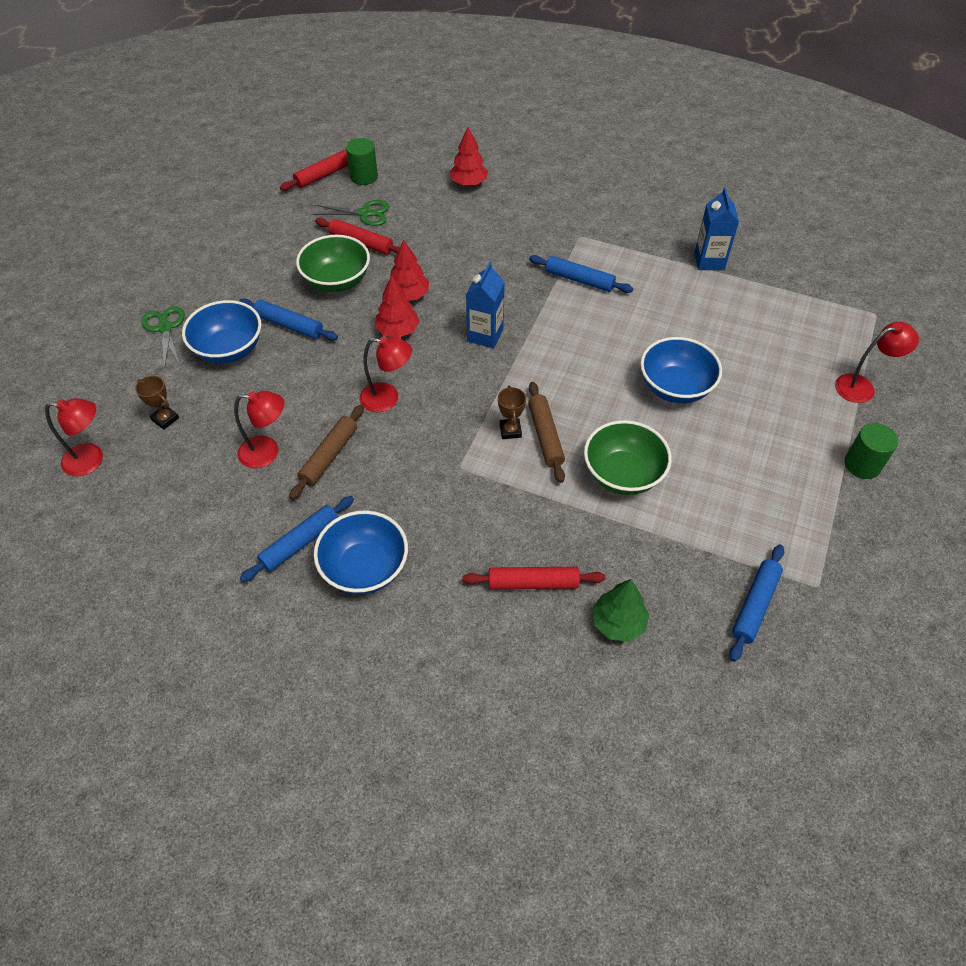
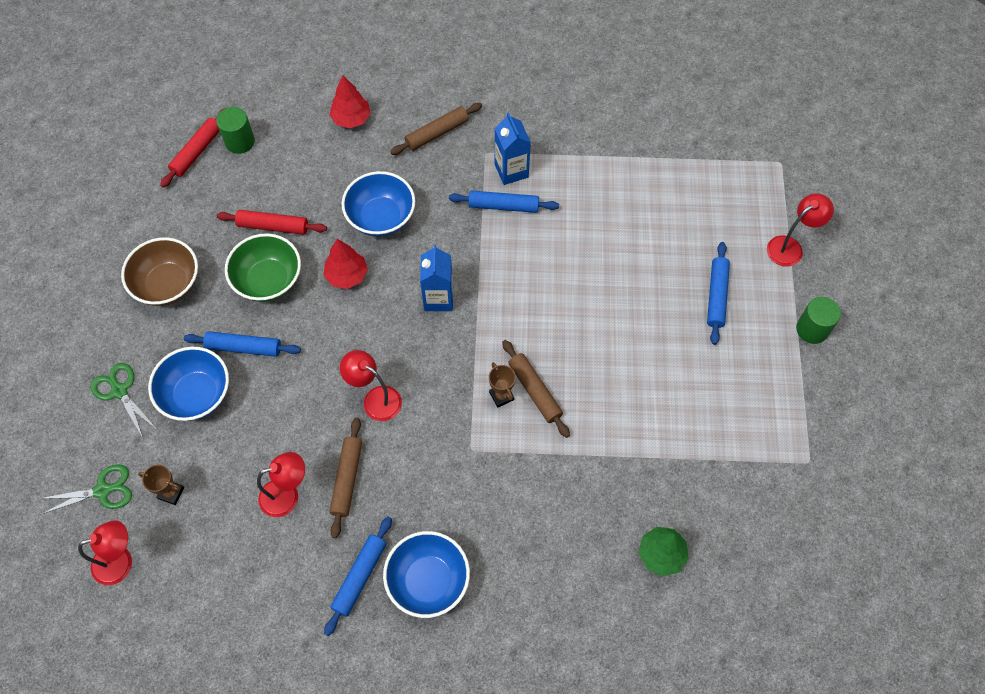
camera: 20 degrees left, 10 degrees up
(249, 261) = (168, 284): none -> brown bowl
(364, 213) = (261, 189): green scissors -> green scissors (102, 490)
(387, 398) = (375, 399): red lamp -> red lamp turned 135 degrees counterclockwise
(397, 331) = (353, 320): red tree -> none
(533, 582) = (578, 542): red rolling pin -> none
(541, 211) = (437, 133): none -> brown rolling pin
(623, 474) = (616, 408): green bowl -> none
(675, 387) = (631, 301): blue bowl -> blue bowl (381, 217)
(709, 261) = (616, 146): blue carton -> blue carton (511, 171)
(754, 605) = (764, 498): blue rolling pin -> blue rolling pin (716, 296)

